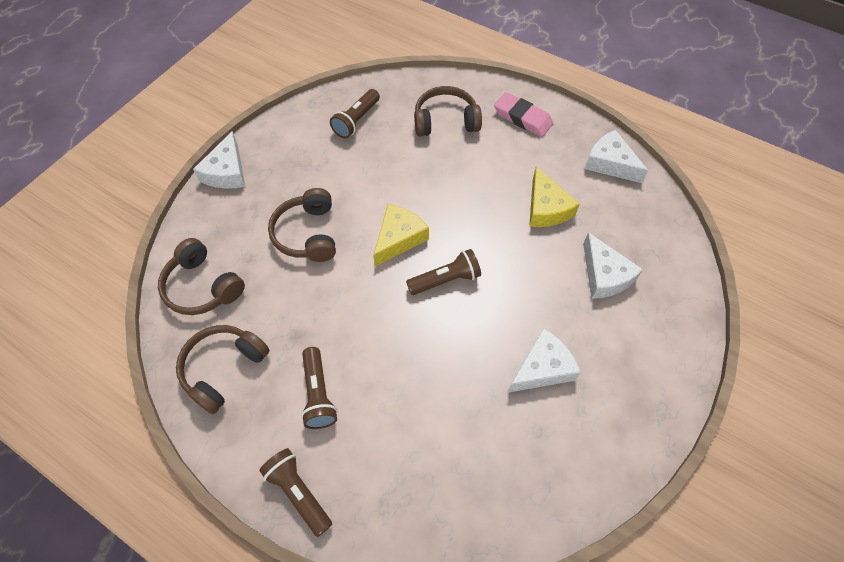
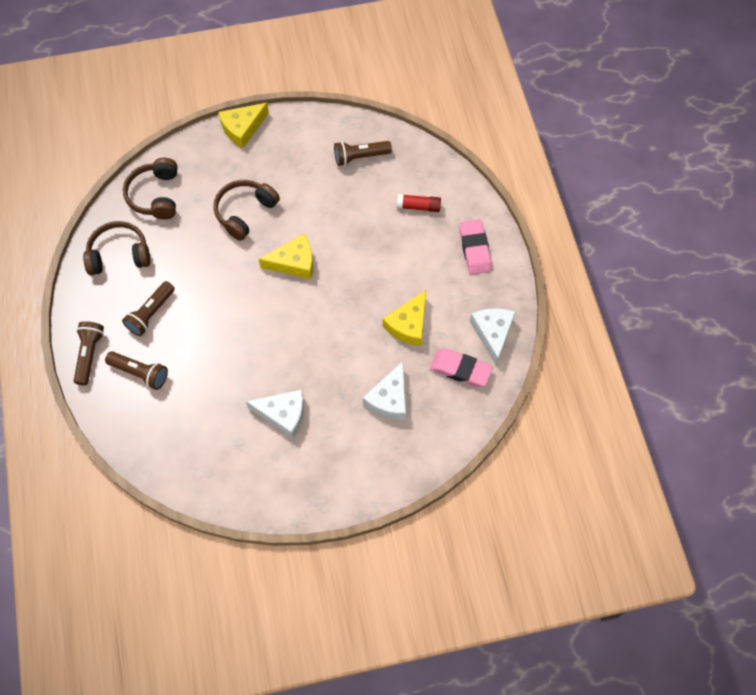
camera: 45 degrees right, 5 degrees up
(227, 172) = (242, 128): white cheese -> yellow cheese
(445, 121) = (418, 207): brown headphones -> red glue stick
(446, 280) = (291, 313): brown flashlight -> brown flashlight (140, 373)
(623, 207) = (461, 369): none -> pink eraser

